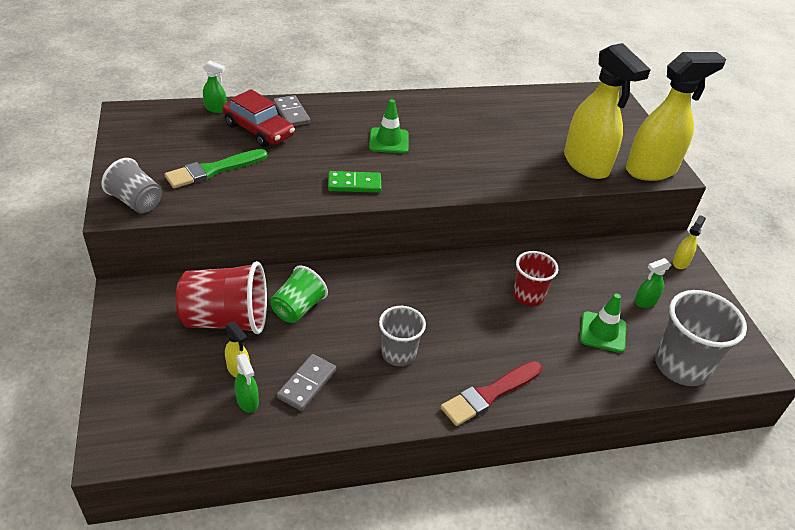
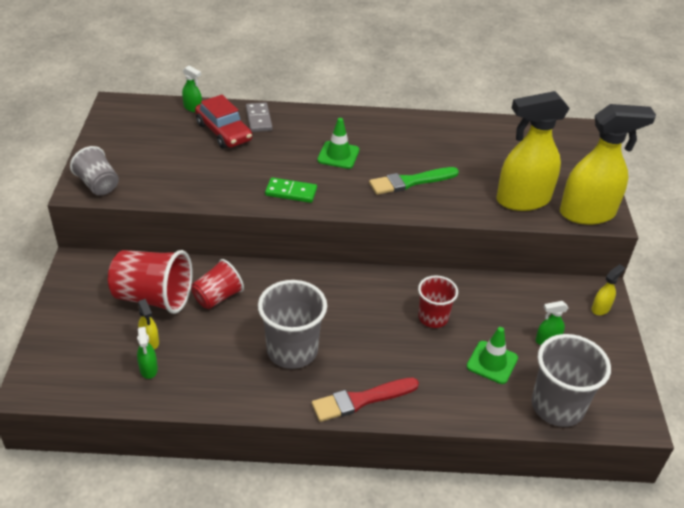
camera: 15 degrees right, 0 degrees up
(213, 170) = (171, 164): green brush -> green brush (410, 182)
(298, 308) = (217, 297): green cup -> red cup
(307, 384) = (203, 363): grey domino -> none
(398, 354) = (292, 351): grey cup -> grey cup, size x1.60
(586, 164) = (522, 200): yellow spray bottle -> yellow spray bottle turned 90 degrees clockwise

